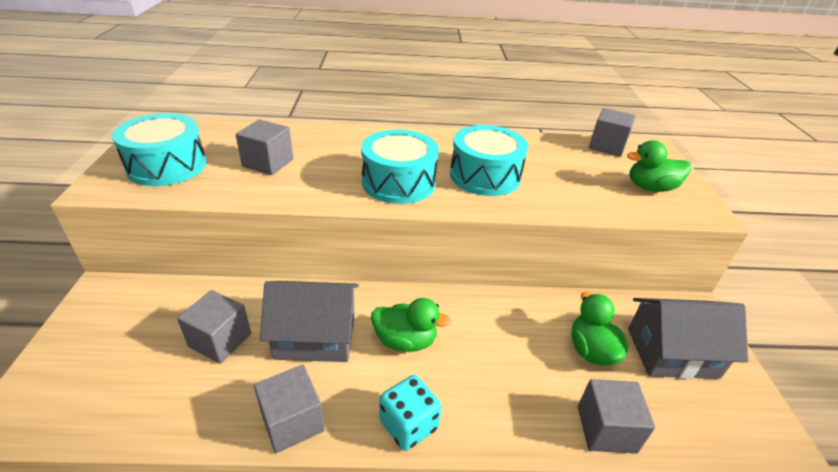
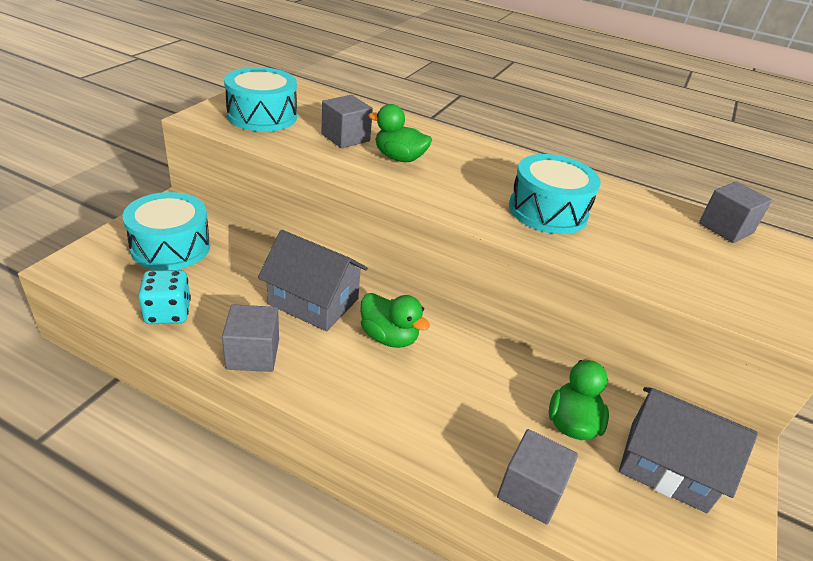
camera: 25 degrees right, 0 degrees up
(220, 340) = (237, 274): grey cube -> none
(399, 182) = (452, 189): turquoise drum -> turquoise drum (171, 247)
(408, 425) = (344, 399): turquoise dice -> turquoise dice (168, 313)
(650, 188) = (740, 283): green duck -> green duck (399, 158)

